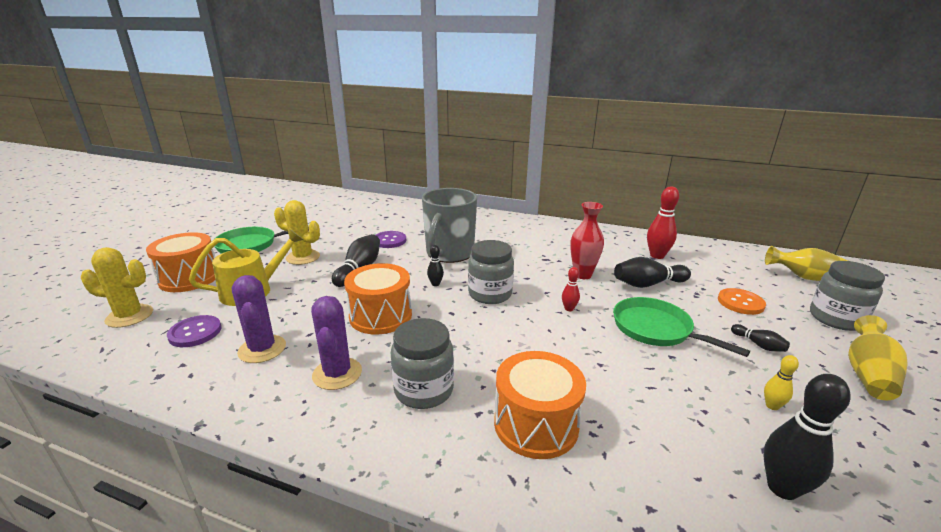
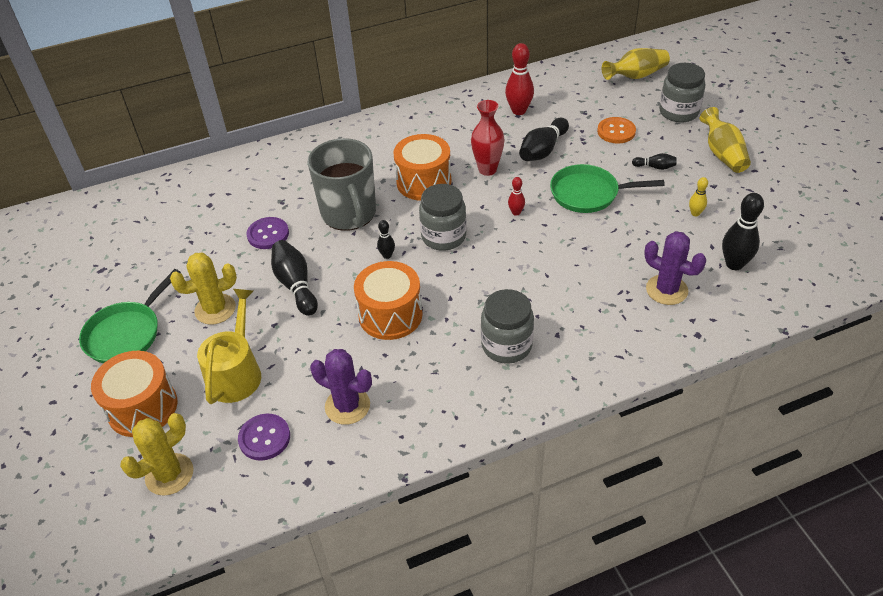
camera: 40 degrees left, 20 degrees up
(337, 373) = (434, 379): purple cactus -> purple cactus (666, 290)
(536, 424) = (595, 317): orange drum -> orange drum (424, 182)

